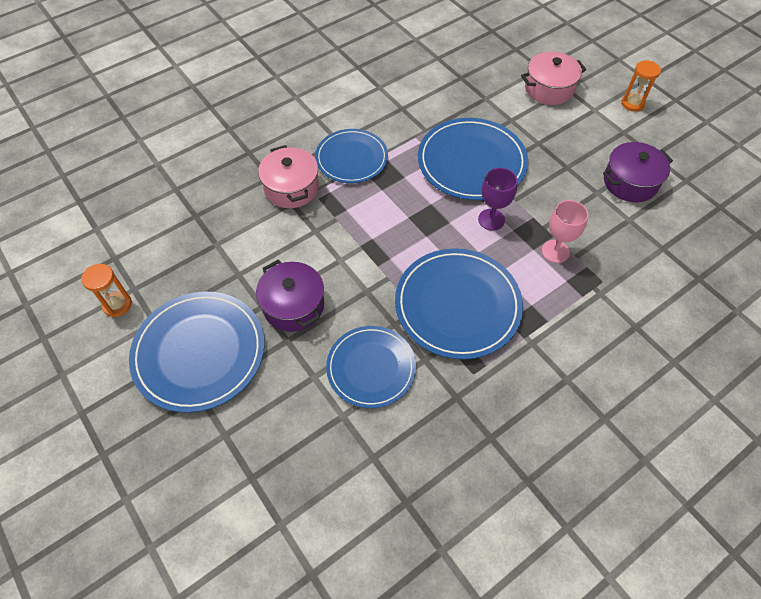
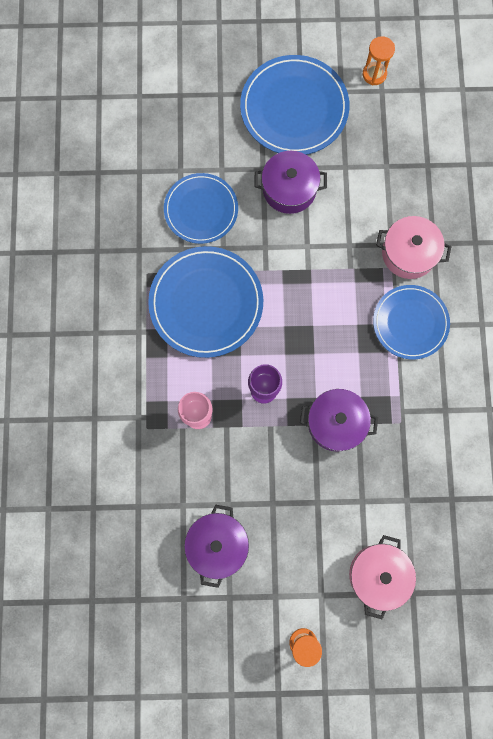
camera: 125 degrees right, 20 degrees up
(471, 162) = (336, 423): blue plate -> purple pot

